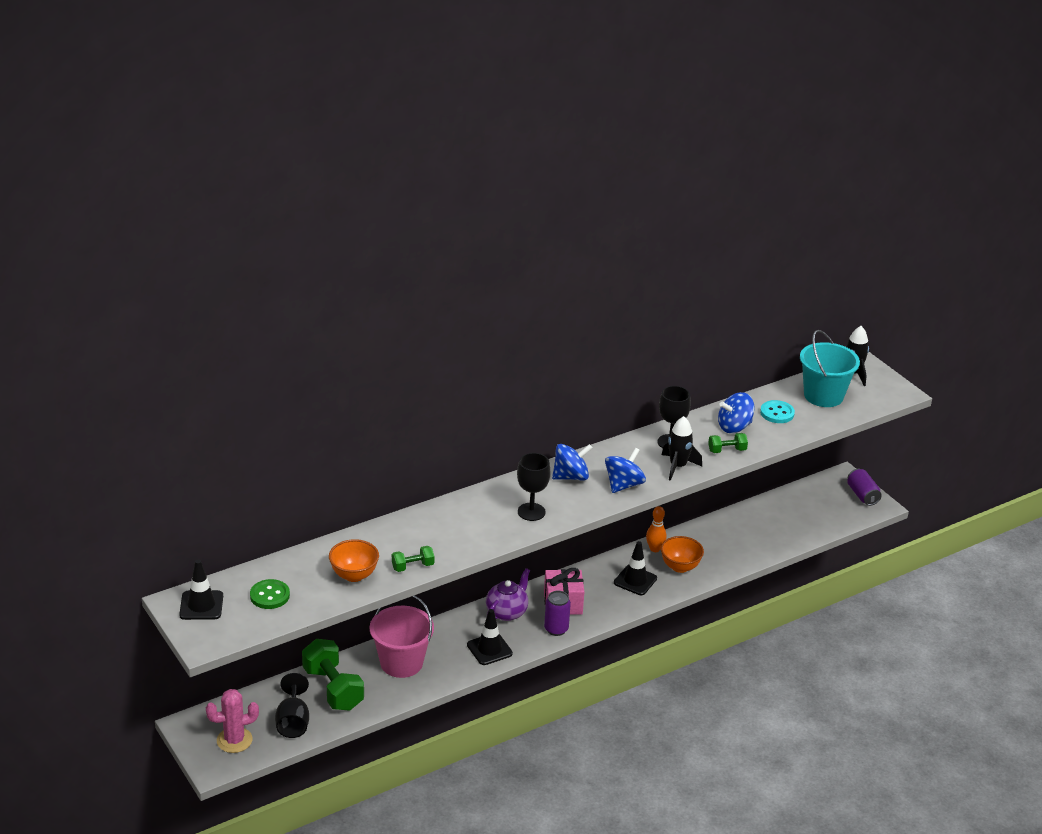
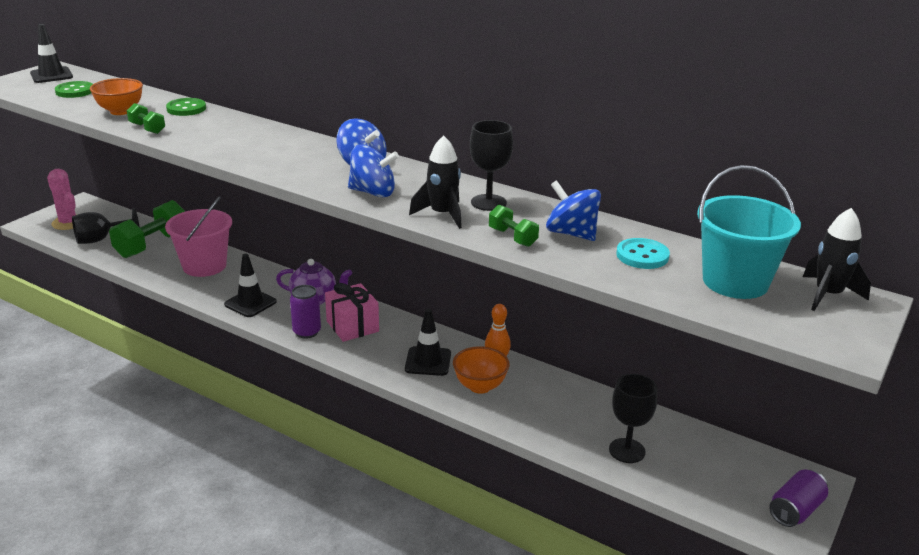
camera: 65 degrees right, 5 degrees down
(375, 537) = (186, 109): none -> green button
(531, 512) = (279, 159): black goblet -> black goblet (627, 450)

